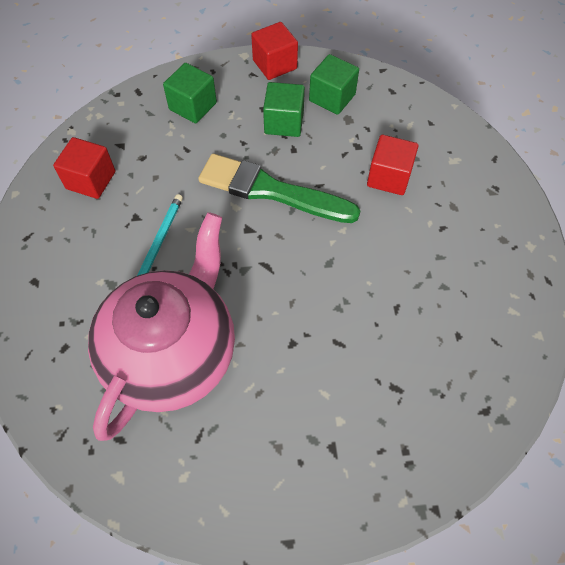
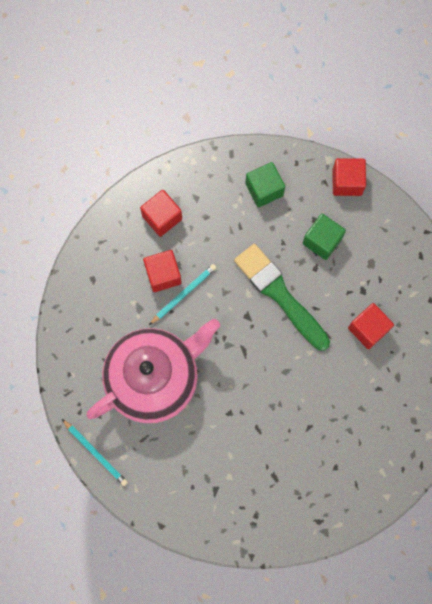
camera: 30 degrees right, 15 degrees up
(122, 235) = (163, 275): none -> red cube
(141, 494) = (95, 453): none -> turquoise pencil
(332, 98) = (371, 237): green cube -> none

